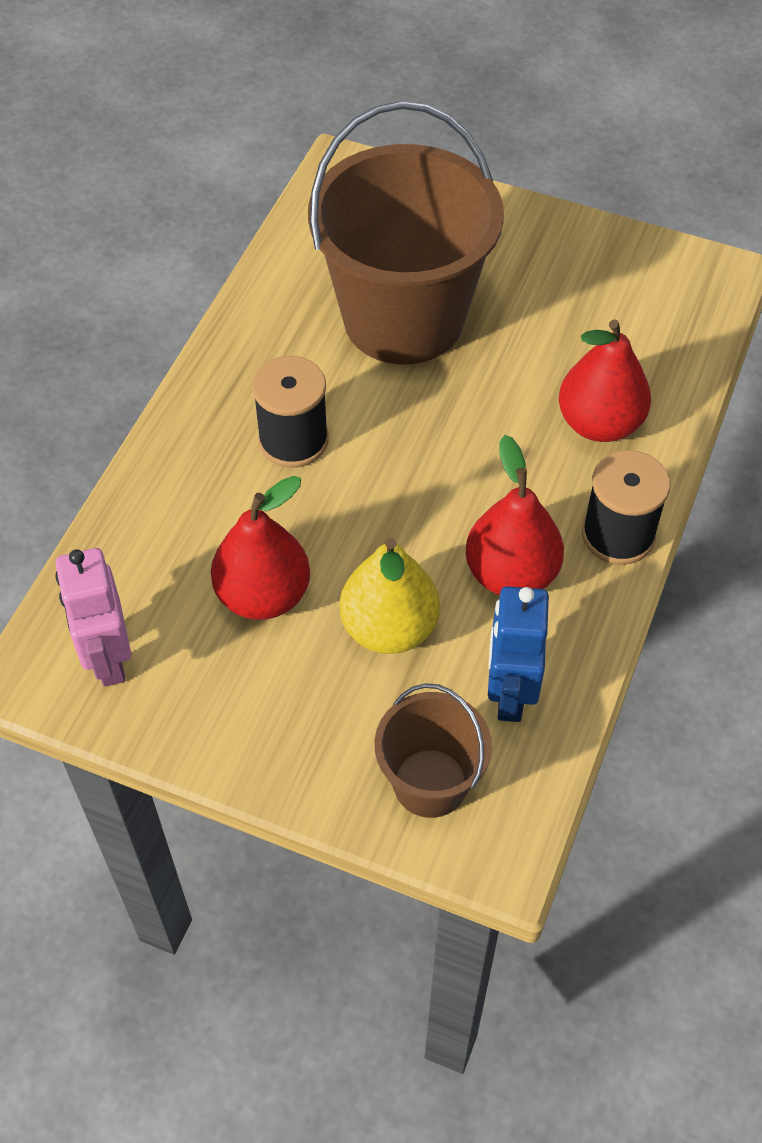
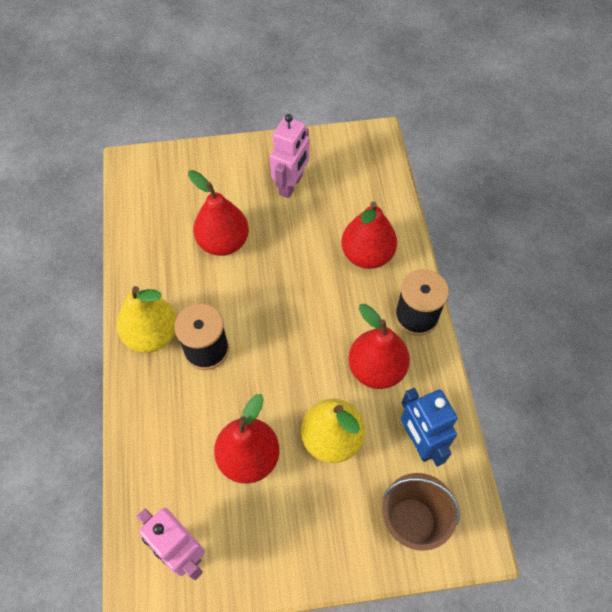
camera: 30 degrees left, 5 degrees up
(234, 390) = (152, 335): none -> yellow pear
(403, 319) = (223, 242): brown bucket -> red pear
(549, 285) = (291, 185): none -> pink robot

